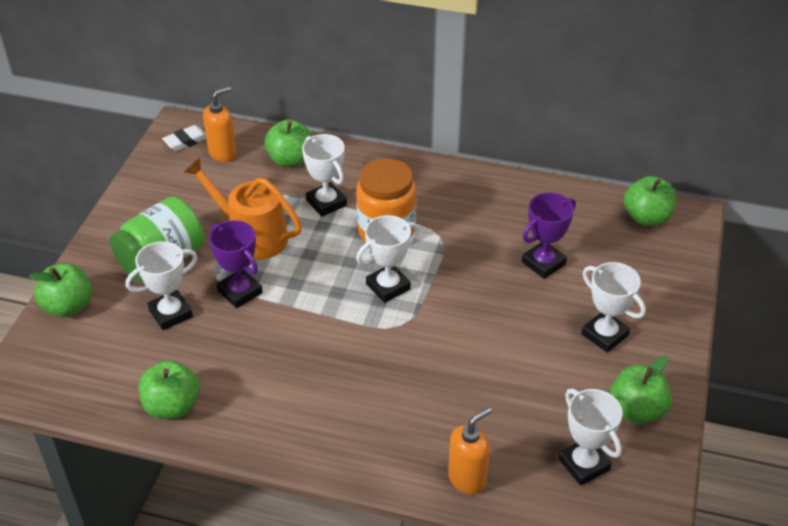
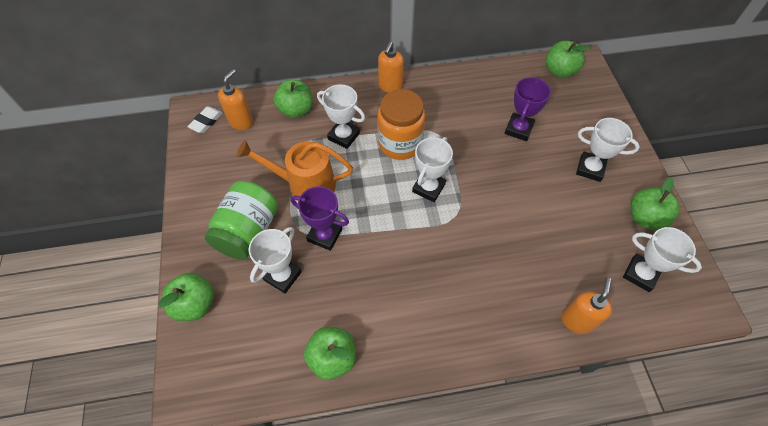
camera: 25 degrees left, 15 degrees up
(416, 169) = (390, 86): none -> orange soap dispenser

